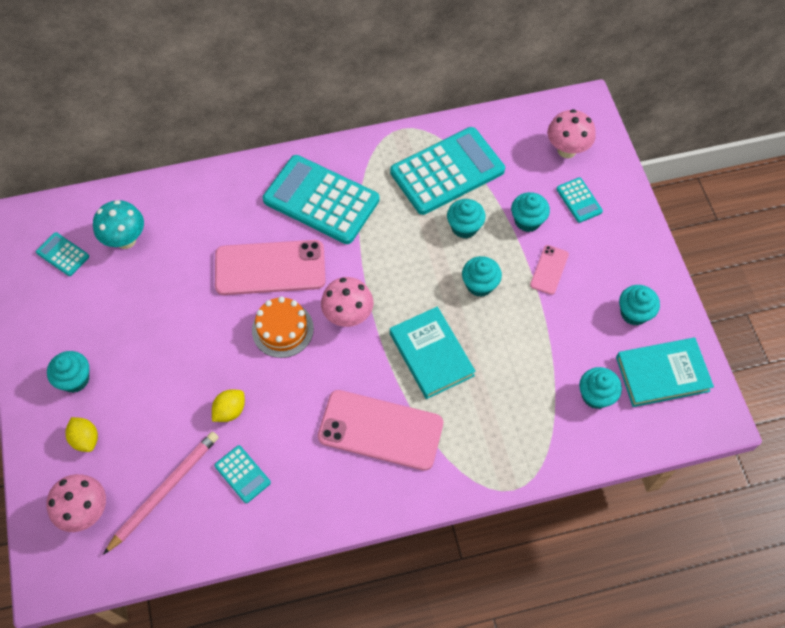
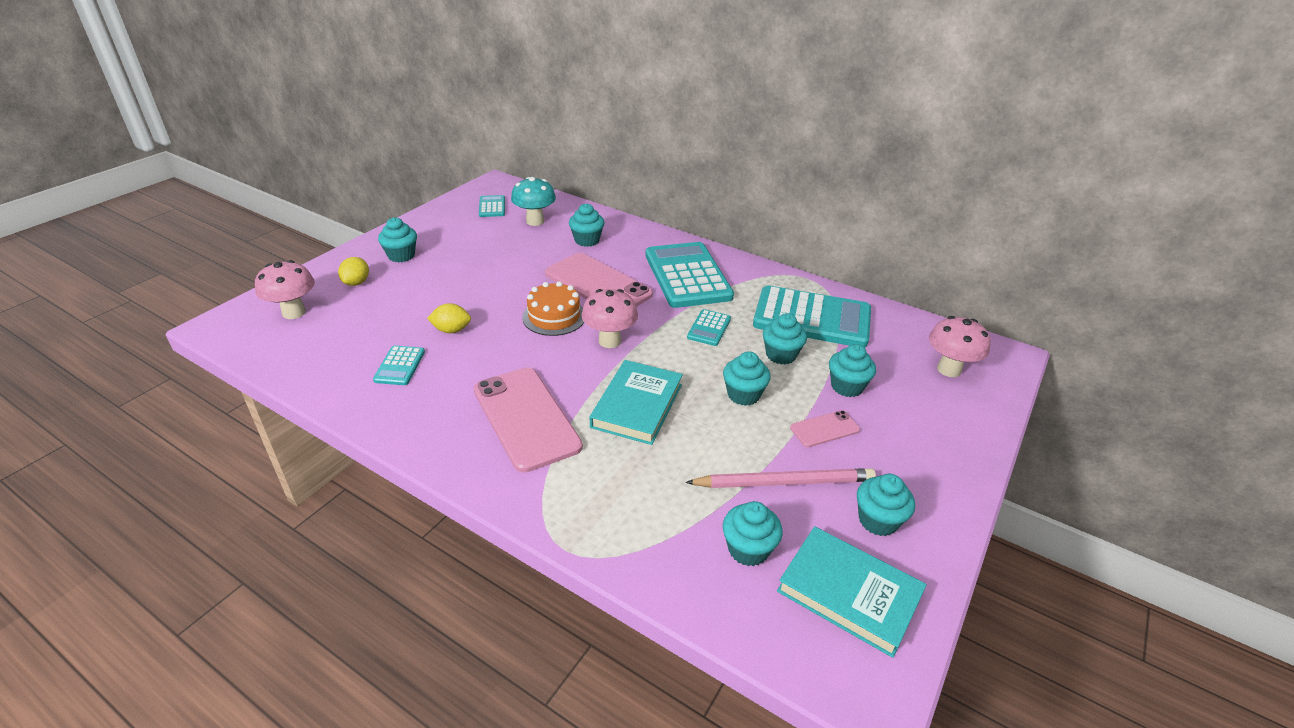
camera: 45 degrees right, 25 degrees down
(164, 490) = (346, 337): pink pencil -> pink pencil (784, 482)
(199, 226) = (587, 240): none -> turquoise cupcake
(579, 200) = (919, 406): turquoise calculator -> turquoise calculator (709, 328)

